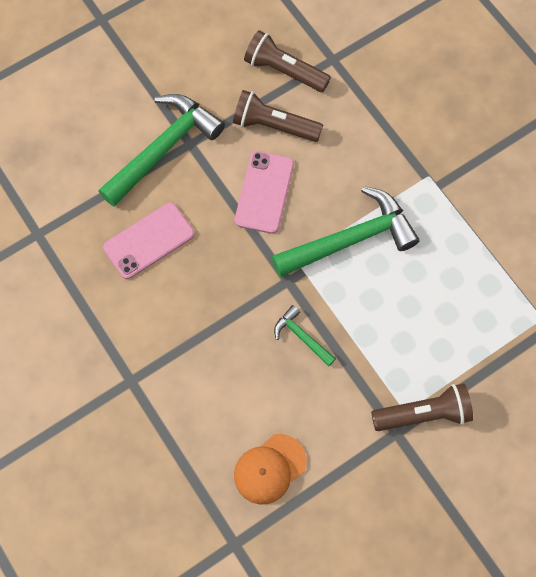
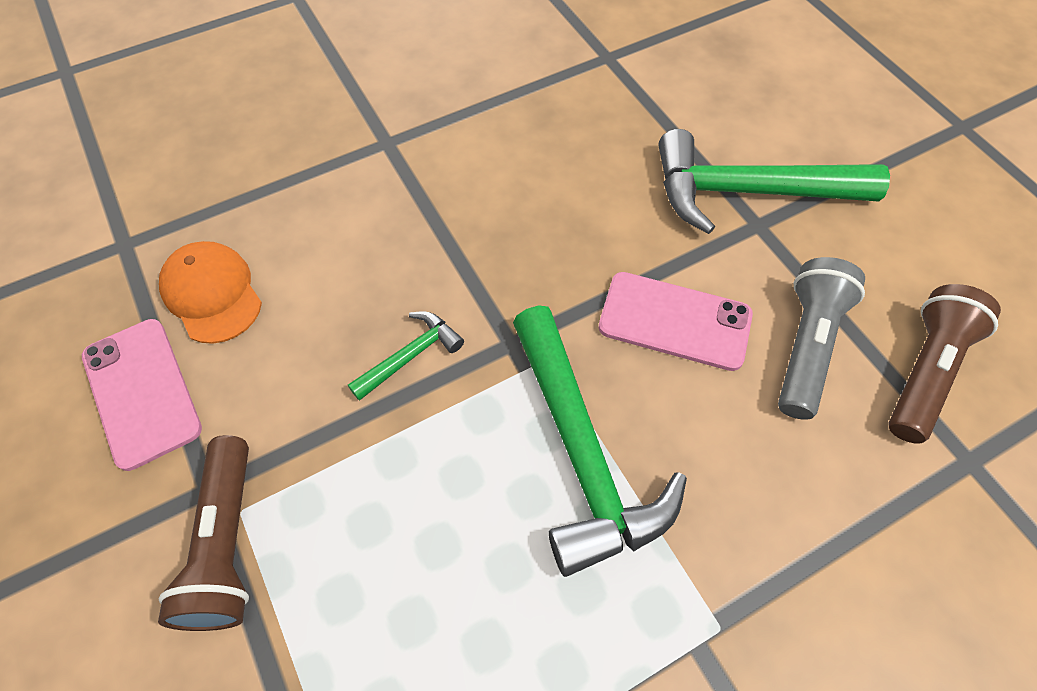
camera: 95 degrees right, 10 degrees down
(149, 241) = (592, 168): pink phone -> pink phone (142, 392)
(164, 148) = (747, 192): green hammer -> green hammer turned 135 degrees clockwise
(274, 125) = (806, 346): brown flashlight -> grey flashlight

